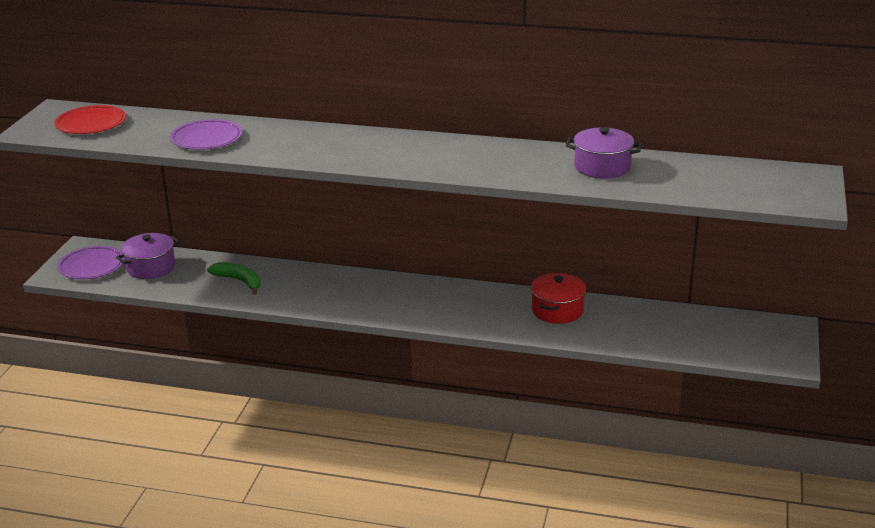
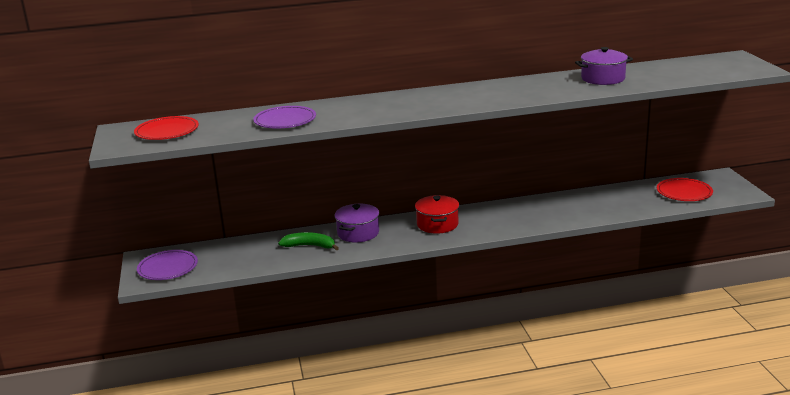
camera: 25 degrees left, 5 degrees down
(151, 267) = (223, 256): purple pot -> purple pot (358, 233)
(557, 310) = (567, 204): red pot -> red pot (437, 224)
(714, 336) = (684, 192): none -> red plate

